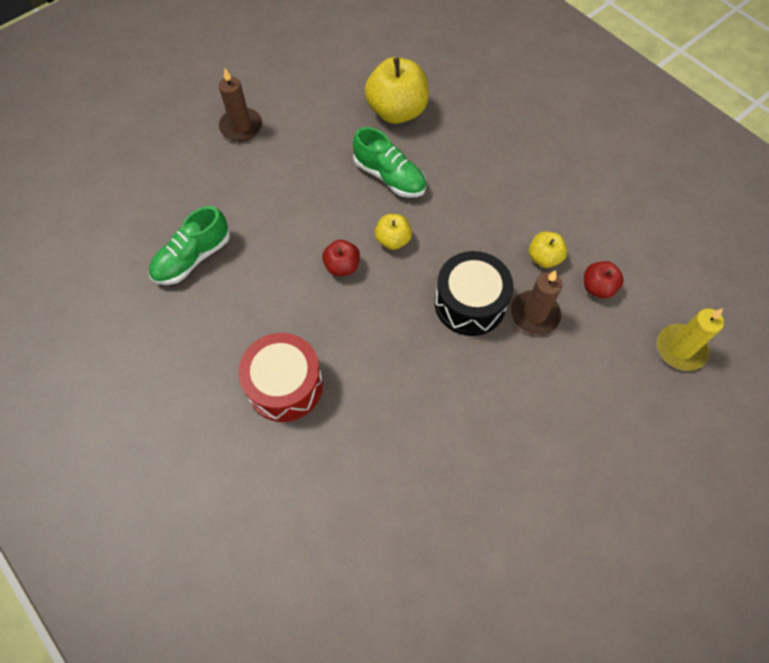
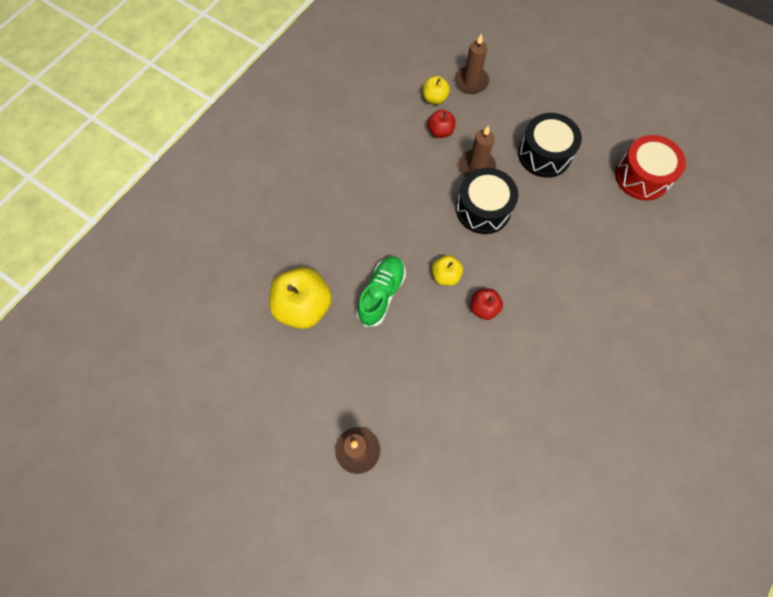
camera: 105 degrees left, 5 degrees up
(193, 258) = (519, 438): green shoe -> none
(285, 385) = (600, 320): red drum -> red drum (642, 177)
(539, 405) = (544, 154): none -> black drum
(544, 258) = (426, 167): yellow apple -> yellow apple (434, 98)
(680, 349) = (471, 82): yellow candle -> brown candle

